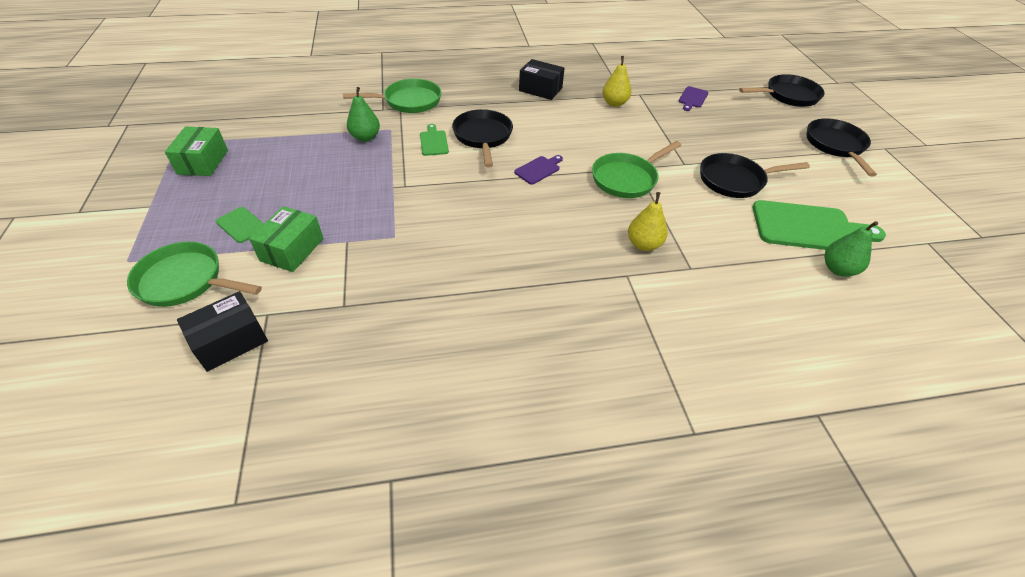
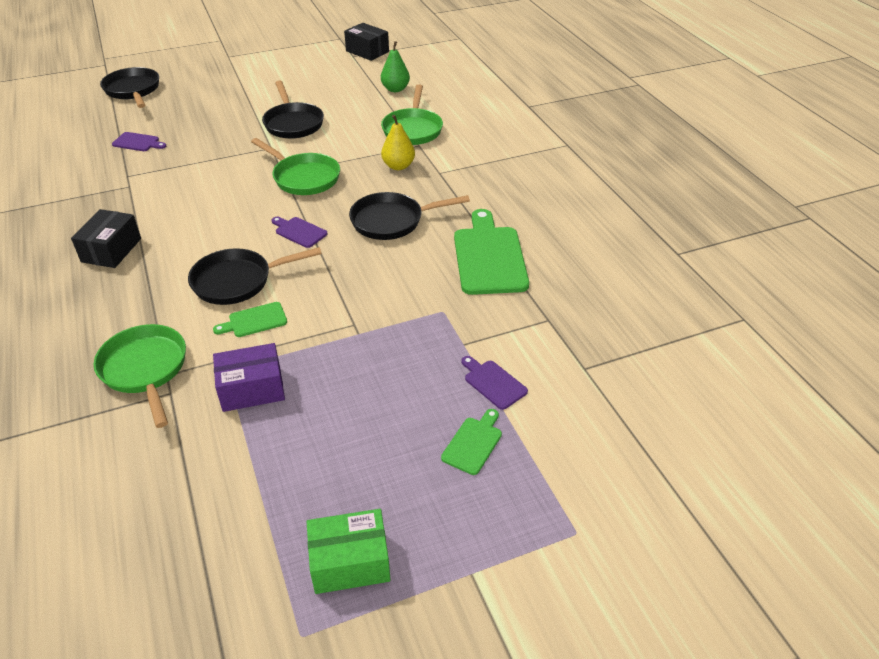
camera: 100 degrees left, 5 degrees down
(185, 281) = (577, 454): green pan -> green pan (412, 129)
(230, 341) = (627, 381): black box -> black box (367, 51)
(292, 249) = (493, 383): green box -> purple cutting board
(365, 137) = (252, 389): green pear -> purple box
(614, 103) = (150, 192): yellow pear -> none
(808, 227) = (350, 96): green cutting board -> green cutting board (489, 257)
(836, 146) = (227, 76): black pan -> black pan (392, 221)

